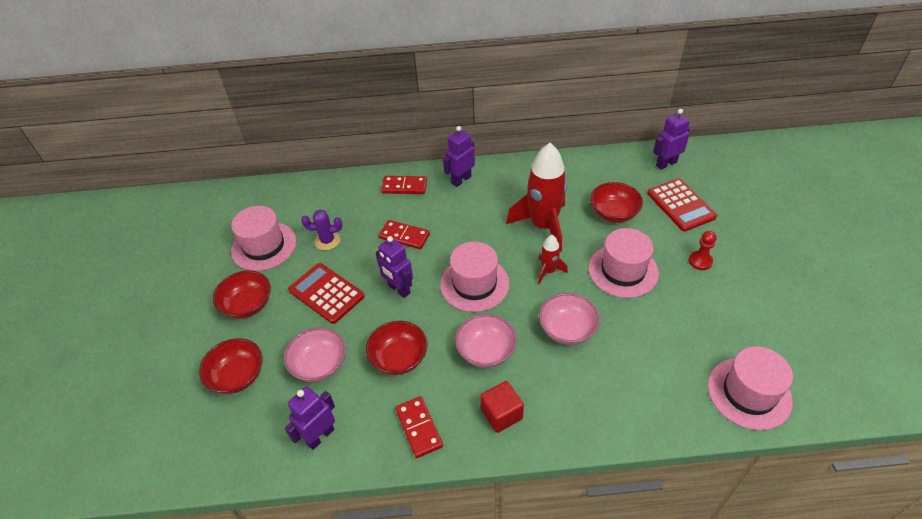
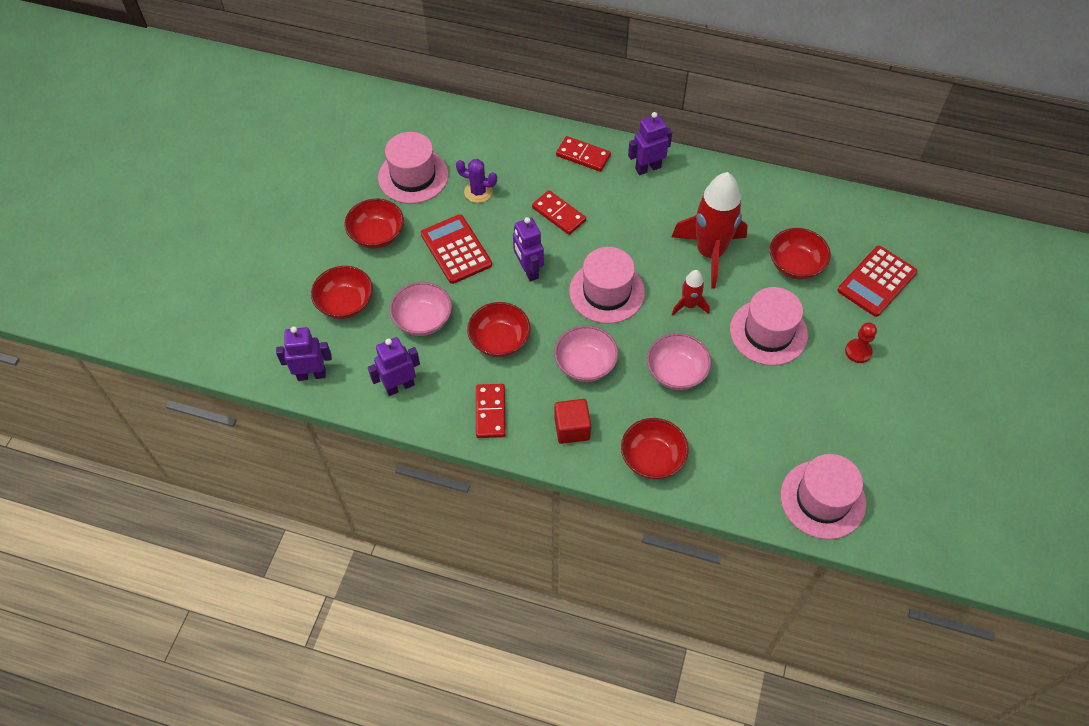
camera: 20 degrees right, 10 degrees up
(587, 414) = (652, 458): none -> red bowl
(666, 164) = (891, 226): purple robot -> purple robot (311, 374)
(681, 205) = (877, 281): red calculator -> red calculator turned 45 degrees clockwise

